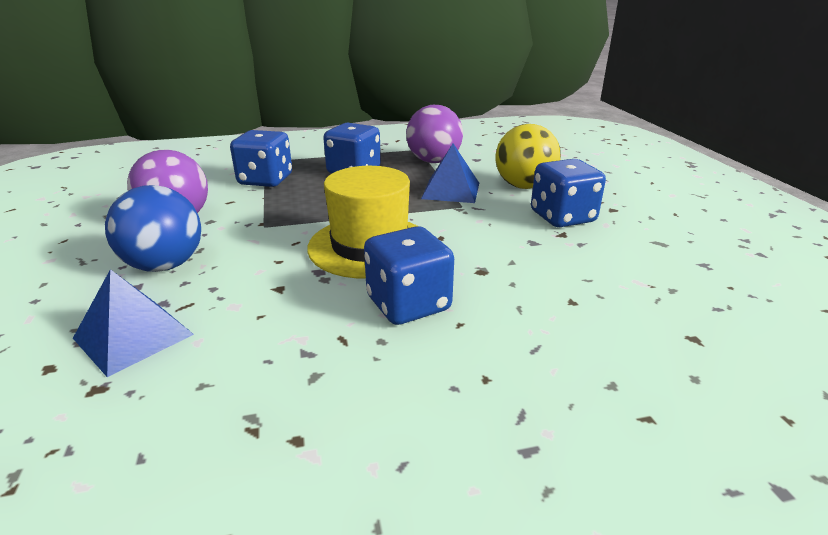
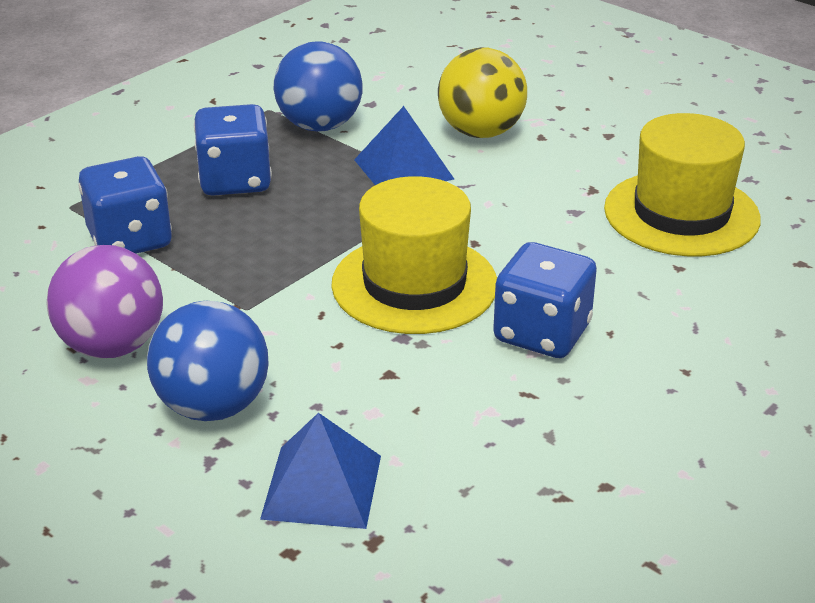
camera: 35 degrees left, 5 degrees up
(433, 161) = (319, 126): purple ball -> blue ball
(562, 217) = (570, 165): blue dice -> none
(616, 268) = (681, 214): none -> yellow hat

